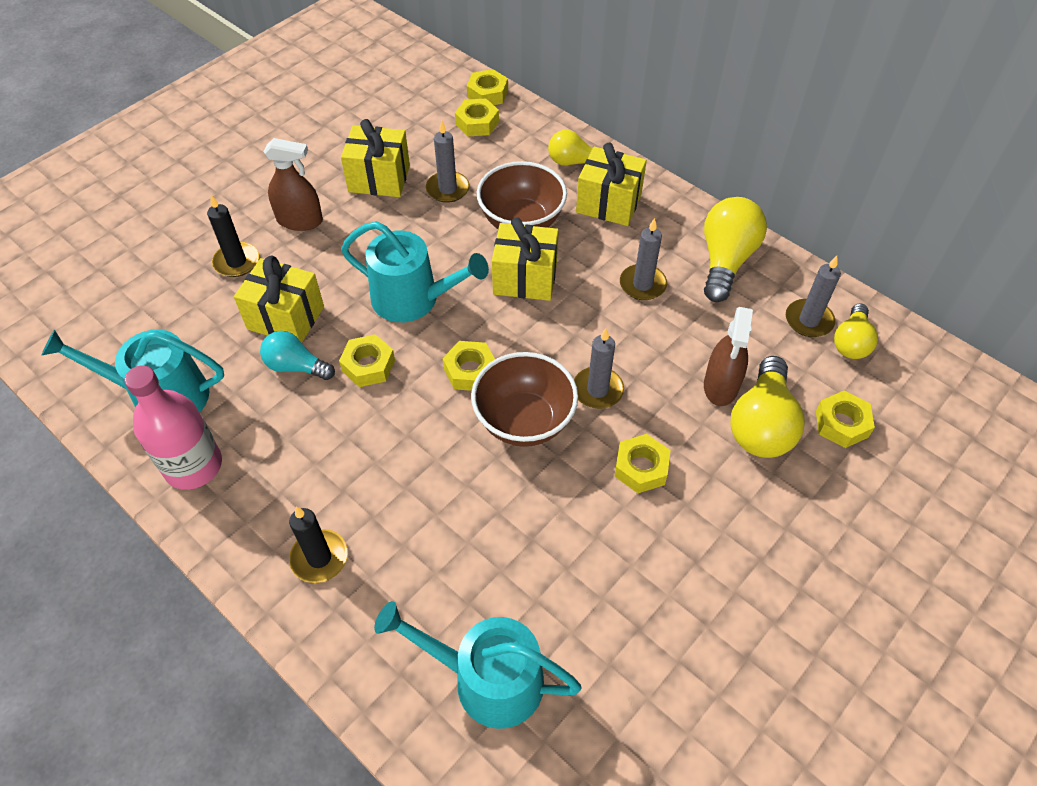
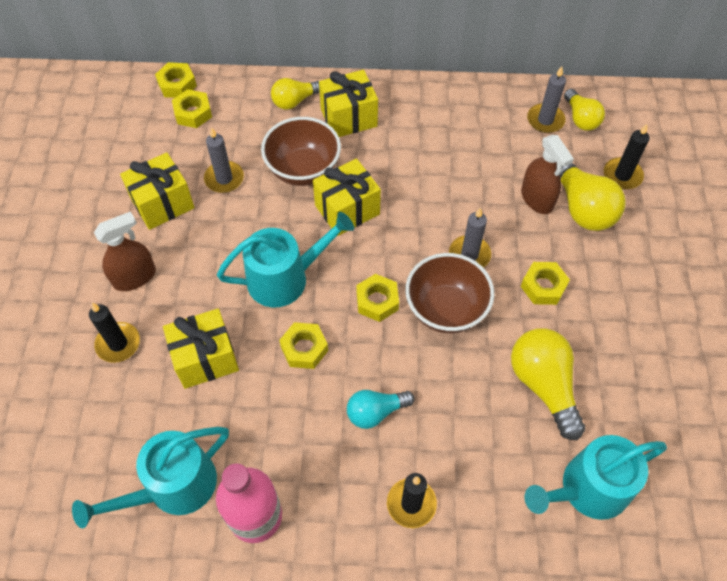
camera: 40 degrees left, 5 degrees up
(296, 366) = (252, 388): turquoise light bulb -> turquoise light bulb (375, 412)
(642, 284) = (426, 162): grey candle -> none
(725, 260) = (461, 111): yellow light bulb -> yellow light bulb (543, 385)
(841, 424) = (622, 175): yellow nut -> black candle

